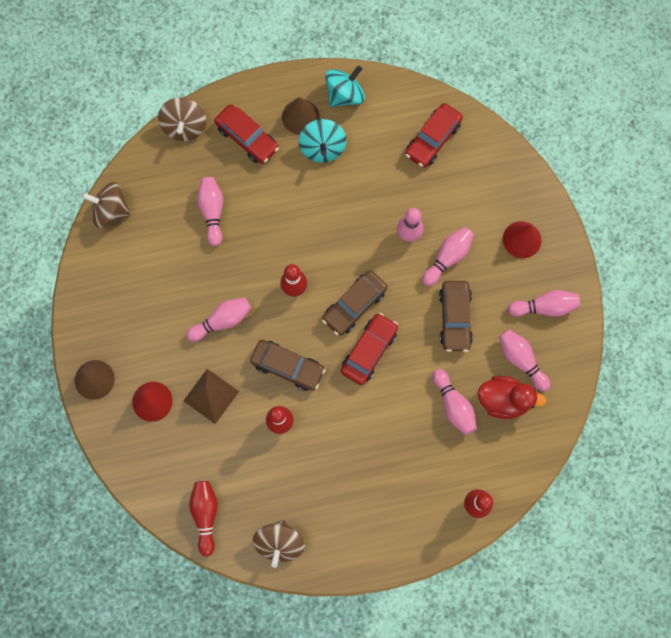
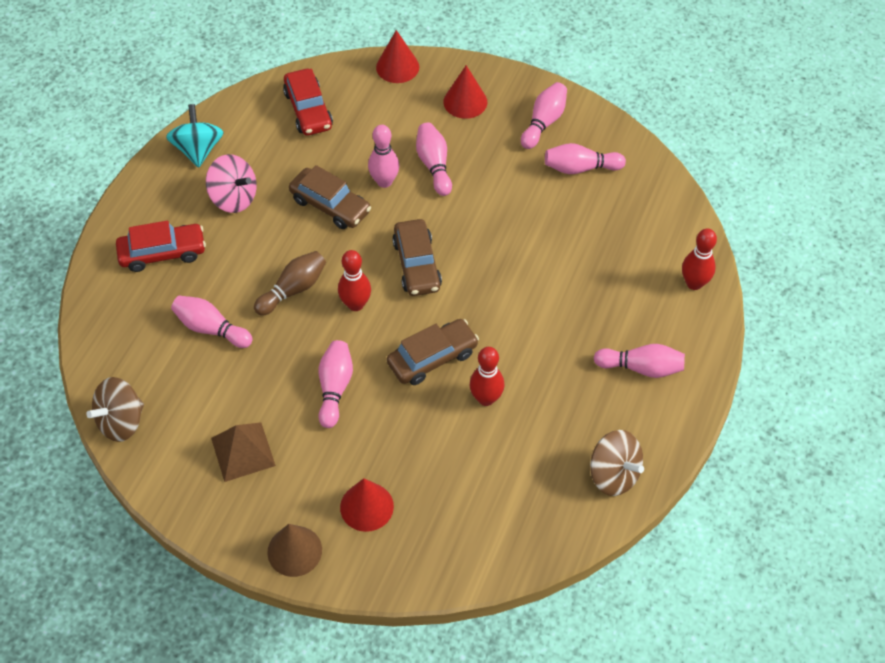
camera: 55 degrees left, 20 degrees down
(185, 127) = (97, 299): brown spinning top -> none
(205, 515) = (532, 528): red bowling pin -> none
(211, 396) = (406, 446): brown pyramid -> brown pyramid (243, 451)
(277, 240) = (293, 289): none -> brown bowling pin
(300, 116) = (184, 197): brown cone -> none
(322, 148) = (234, 198): turquoise spinning top -> pink spinning top
(369, 351) = (473, 280): red car -> none
(453, 405) = (583, 244): pink bowling pin -> pink bowling pin (641, 368)
(454, 318) = (498, 194): brown car -> brown car (330, 205)
(503, 400) = (608, 203): red duck -> none
(518, 170) = (397, 67): none -> red cone

